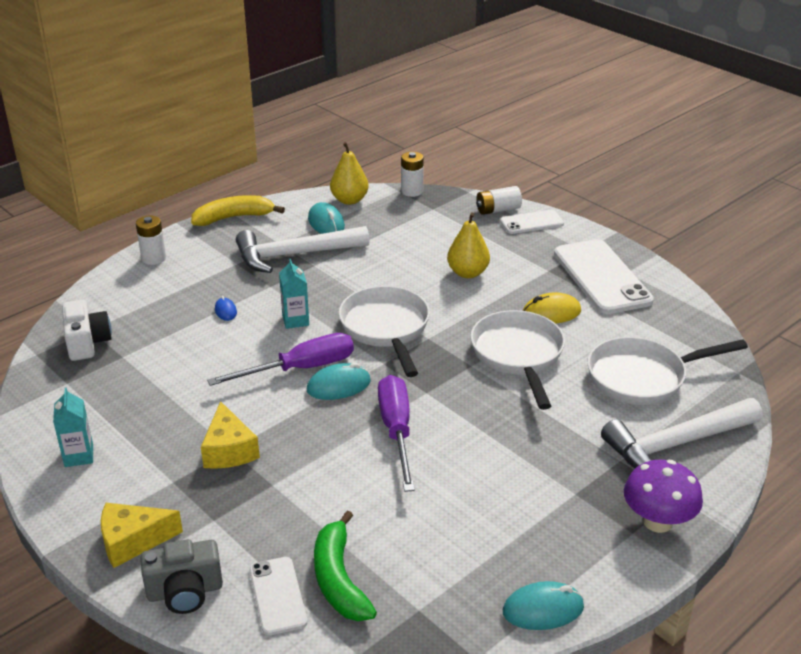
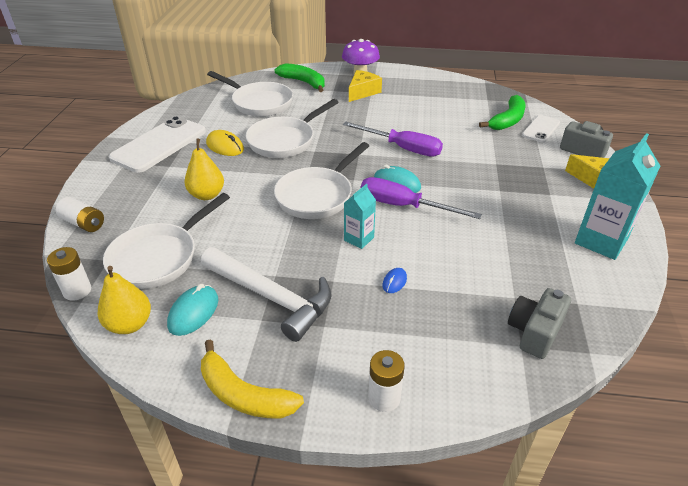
camera: 130 degrees left, 5 degrees up
(79, 456) = (601, 241): turquoise carton -> turquoise carton, size x1.84
(87, 343) = (534, 332): white camera -> grey camera
(229, 450) = (501, 190): yellow cheese -> yellow cheese (362, 92)
(397, 431) = (402, 148): purple screwdriver -> purple screwdriver turned 105 degrees counterclockwise
(406, 227) = (159, 258): none -> white pan
(531, 222) = (96, 198): white phone -> none
(543, 609) = (442, 79): turquoise mouse -> none
(676, 445) = (304, 82): white hammer -> green banana

